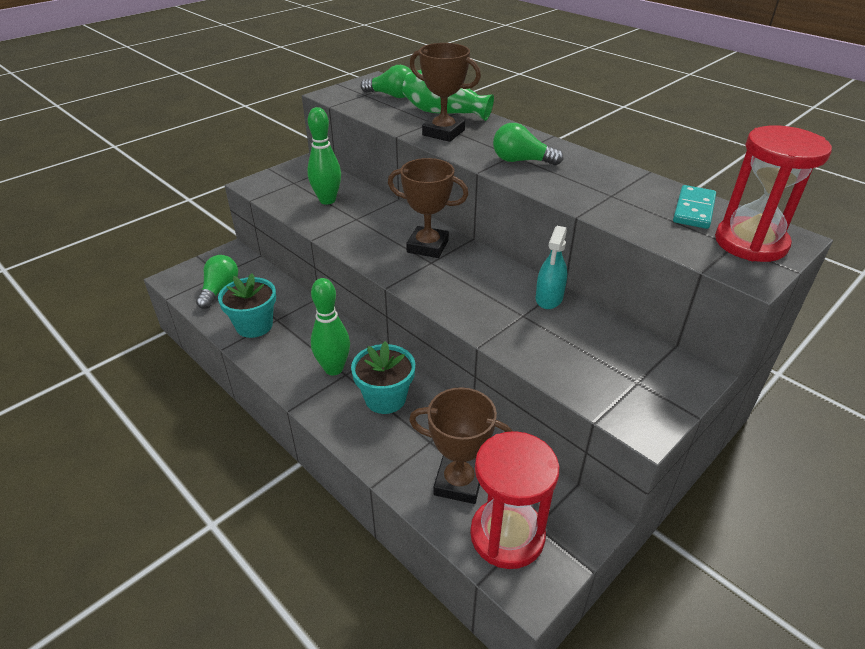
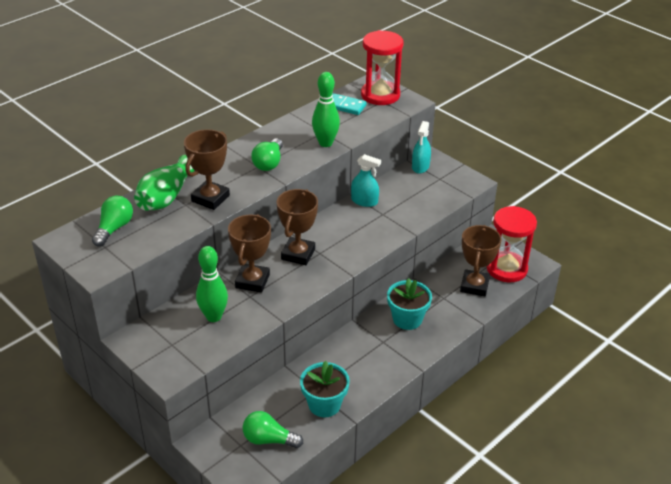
camera: 90 degrees left, 0 degrees up
(334, 369) = (378, 348): green bowling pin -> green bowling pin (325, 143)
(380, 219) = (252, 281): none -> brown trophy
(663, 359) = (420, 166): none -> turquoise spray bottle

